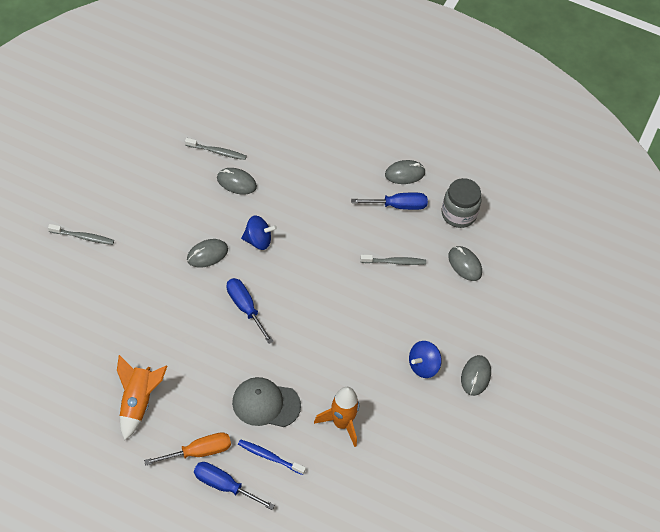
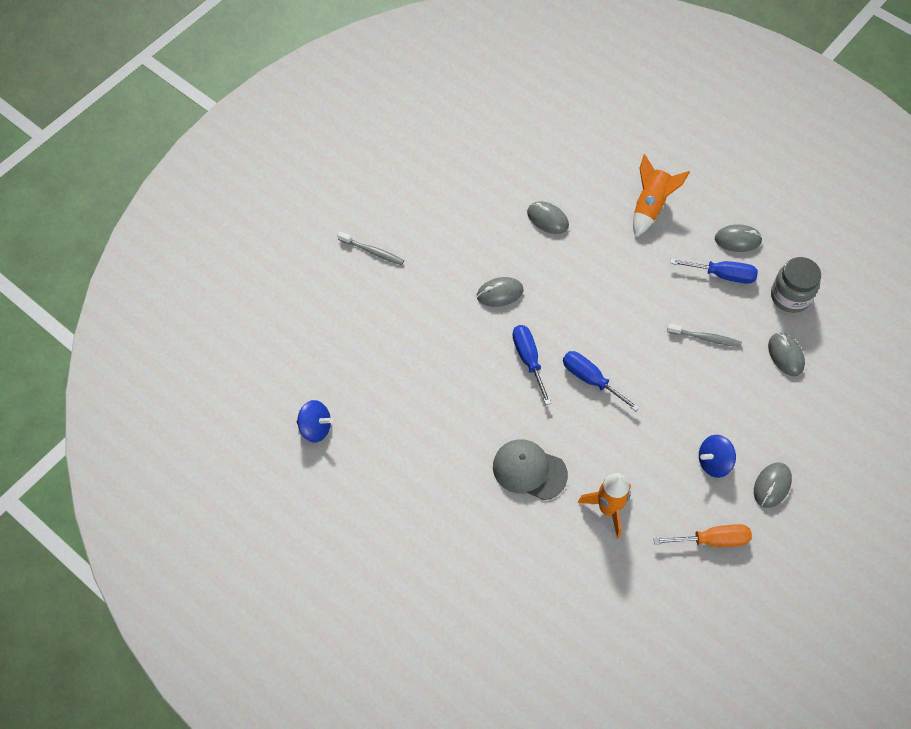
camera: 20 degrees right, 5 degrees up
(138, 402) = (393, 441): orange rocket -> orange rocket (650, 206)
(199, 452) = (446, 509): orange screwdriver -> orange screwdriver (712, 540)
(217, 152) = (533, 182): grey toothbrush -> none
(224, 485) = (465, 552): blue screwdriver -> blue screwdriver (590, 379)
(258, 240) = (558, 287): blue spinning top -> blue spinning top (315, 428)
(269, 457) = (521, 530): blue toothbrush -> none

